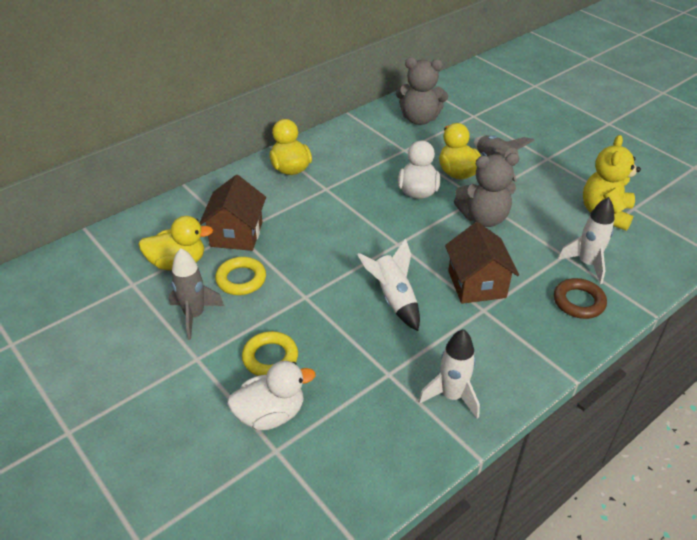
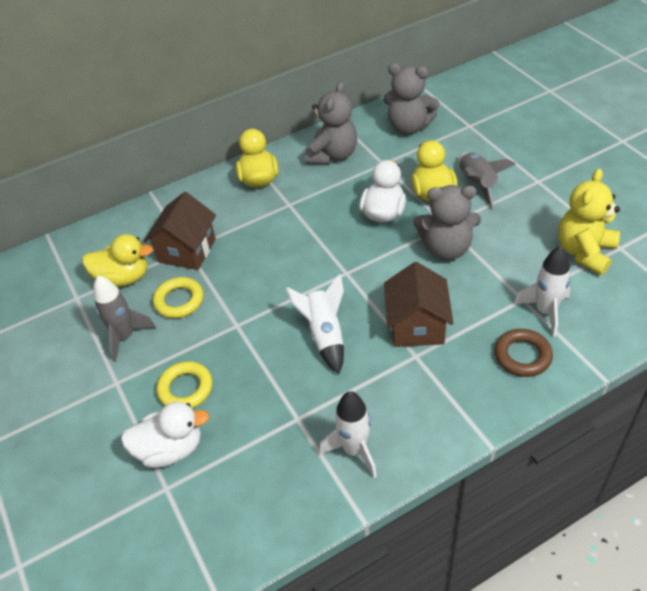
camera: 15 degrees right, 5 degrees up
(355, 145) = (332, 155): none -> grey teddy bear

